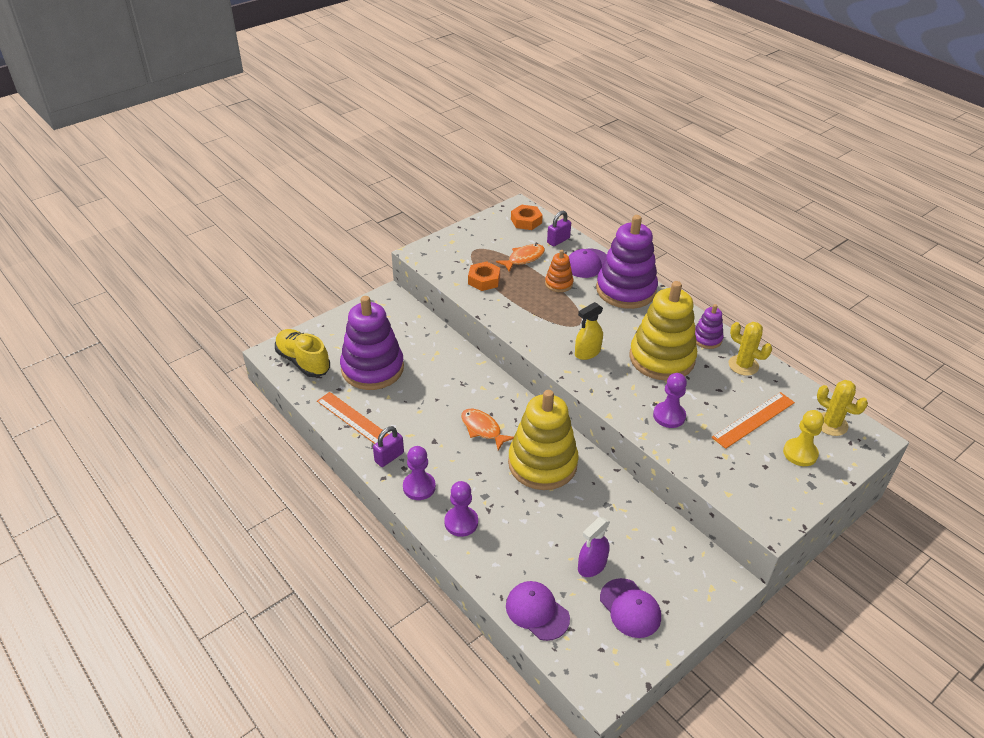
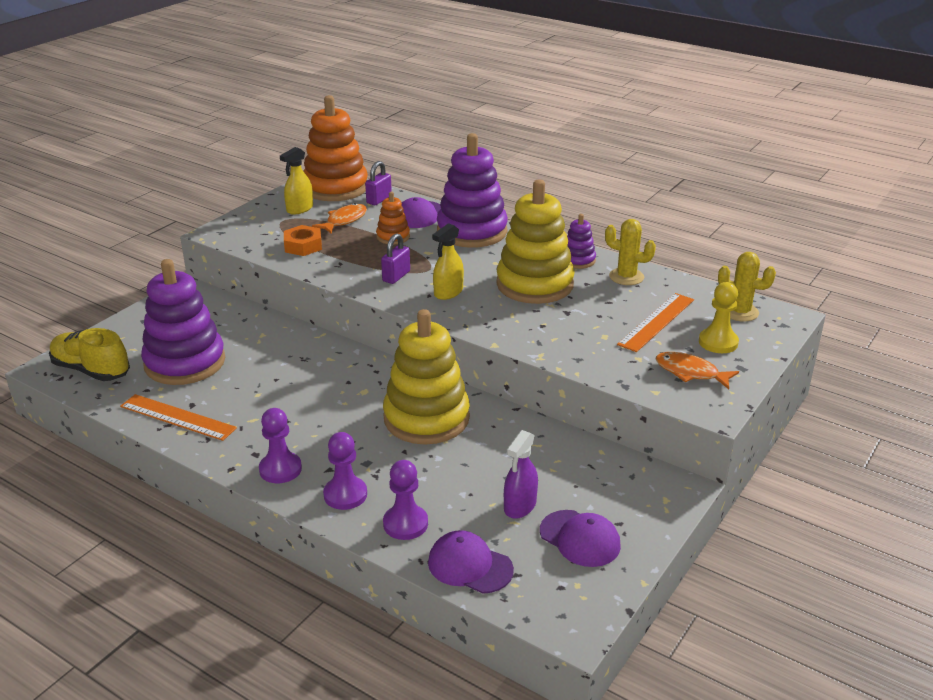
camera: 15 degrees left, 10 degrees down
(389, 457) = (232, 446): purple padlock -> purple padlock (396, 276)
(483, 429) = (343, 398): orange fish -> orange fish (690, 372)
(491, 239) = (299, 209): none -> yellow spray bottle
(526, 221) = (335, 188): orange nut -> orange stacking toy
(669, 416) = (562, 334): purple pawn -> purple pawn (405, 524)

